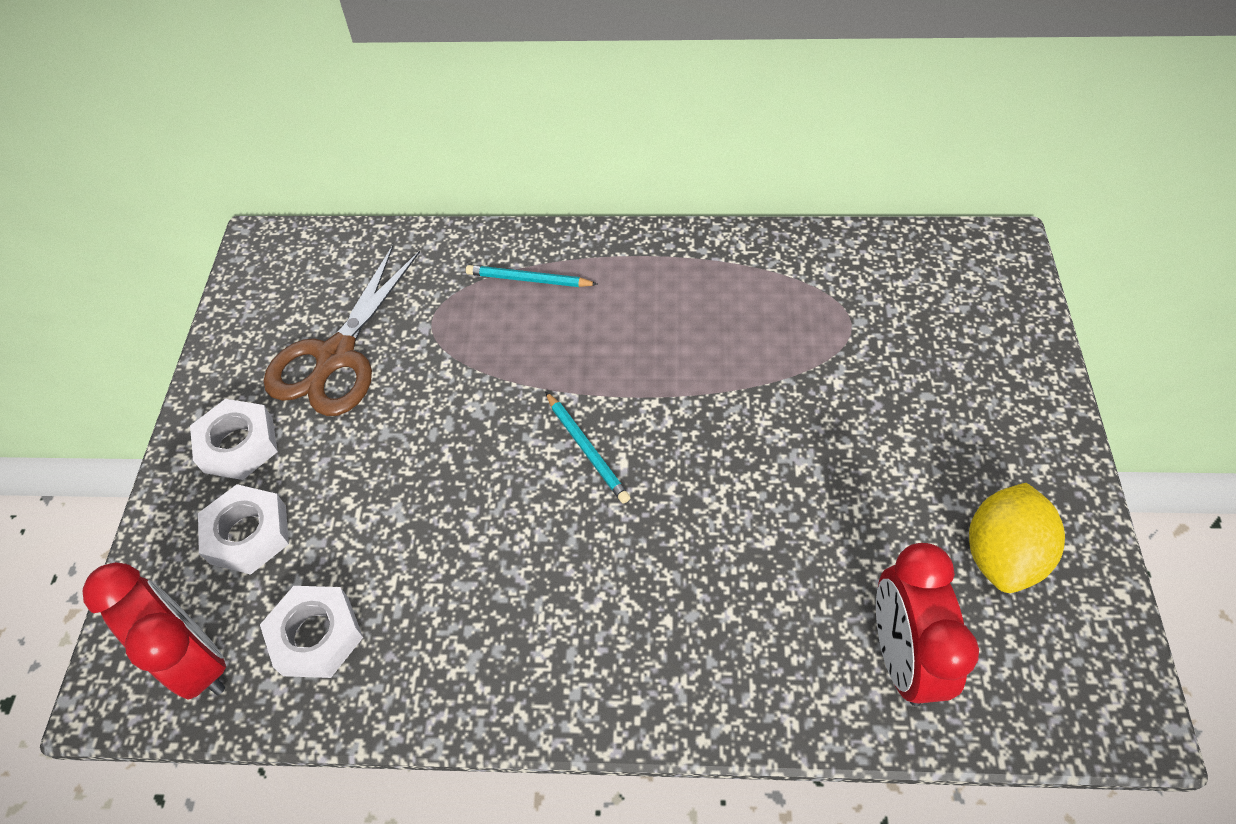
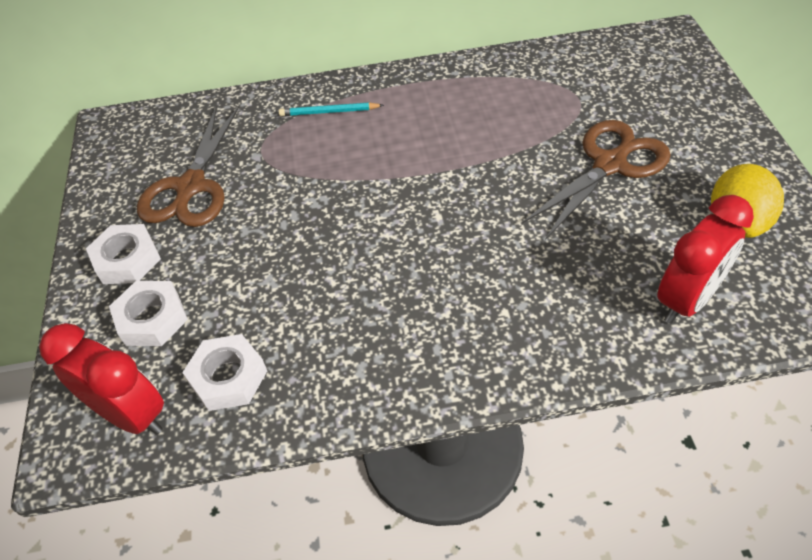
camera: 10 degrees left, 5 degrees down
(586, 449) = (407, 212): turquoise pencil -> none
(862, 432) = (610, 165): none -> brown scissors
(901, 655) = (686, 300): red clock -> red clock turned 120 degrees counterclockwise

